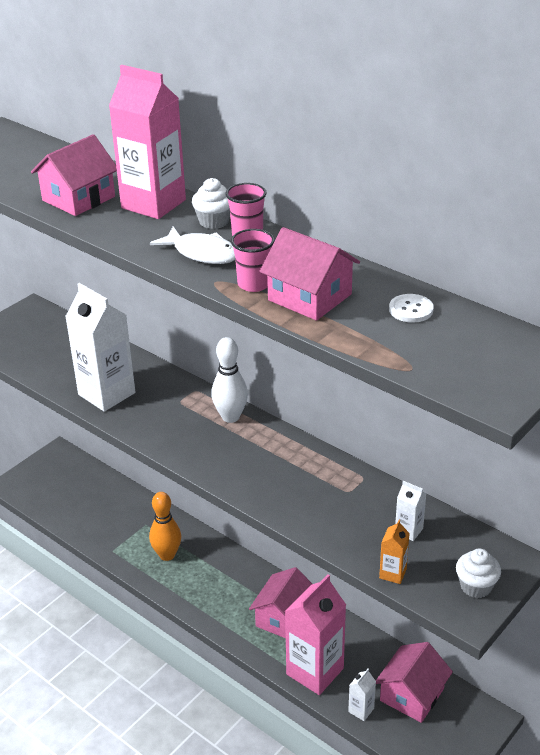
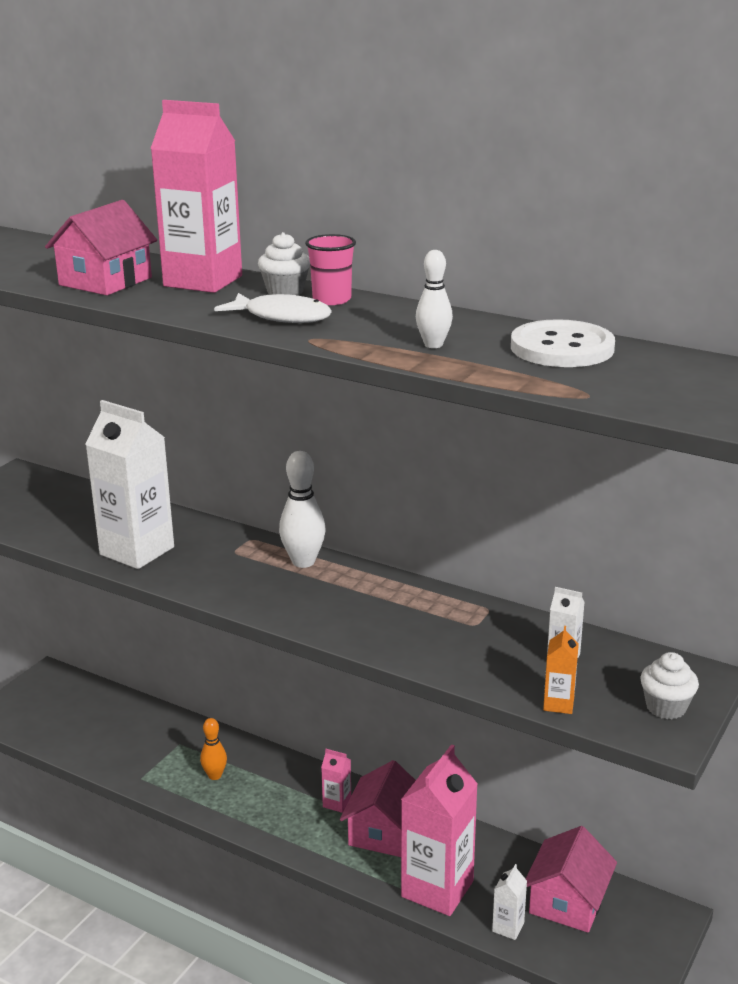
camera: 10 degrees left, 10 degrees down
(167, 555) = (215, 775): orange bowling pin -> orange bowling pin, size x0.64
(254, 284) = (359, 338): pink cup -> none
(254, 589) = (337, 803): none -> pink carton
(309, 297) = (433, 345): pink house -> white bowling pin
(411, 310) = (562, 348): white button -> white button, size x1.88

